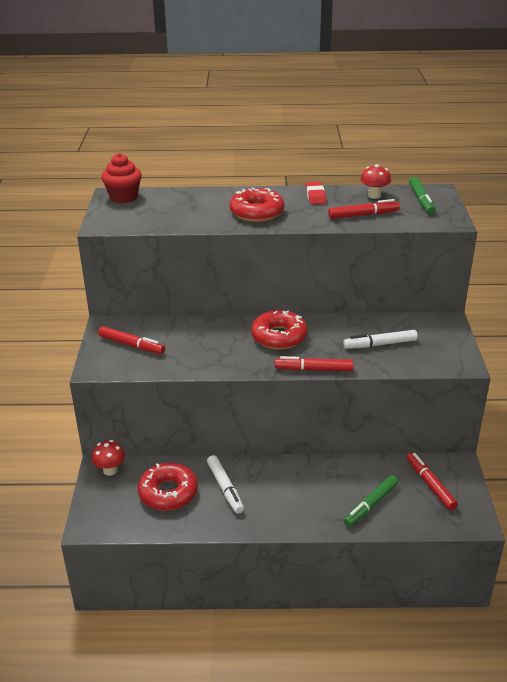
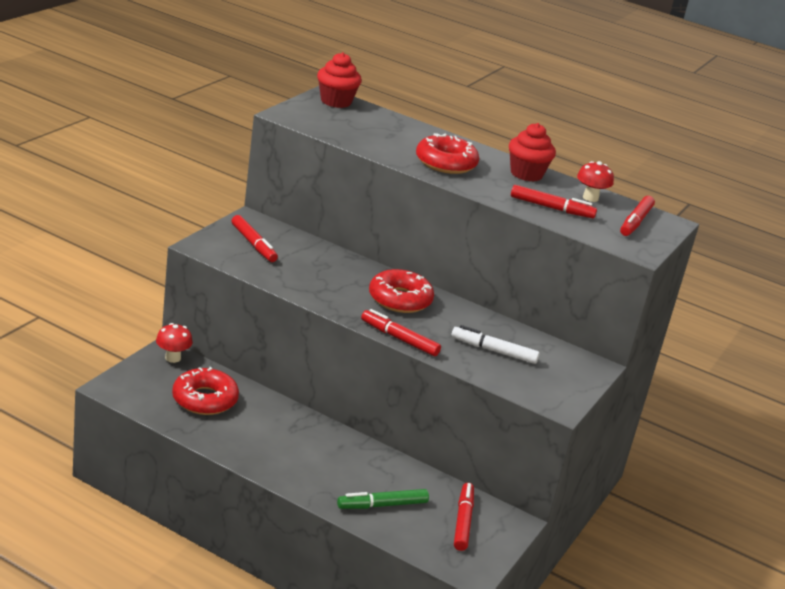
camera: 25 degrees right, 5 degrees down
(225, 488) = (259, 422): white marker -> none
(315, 196) = (526, 174): red eraser -> red cupcake
(421, 200) = (635, 222): green marker -> red marker

